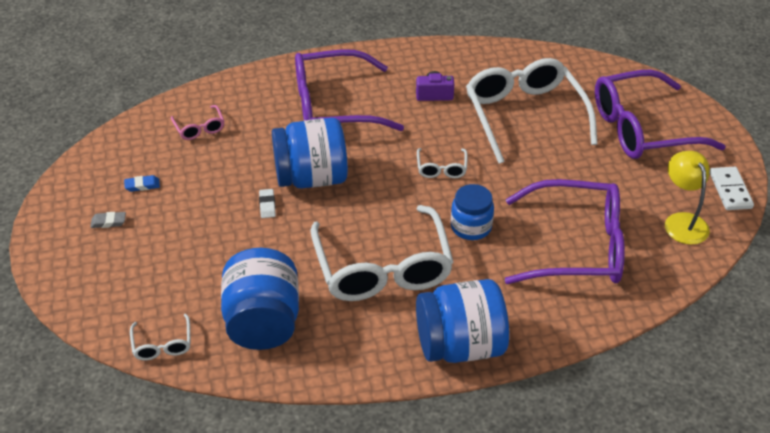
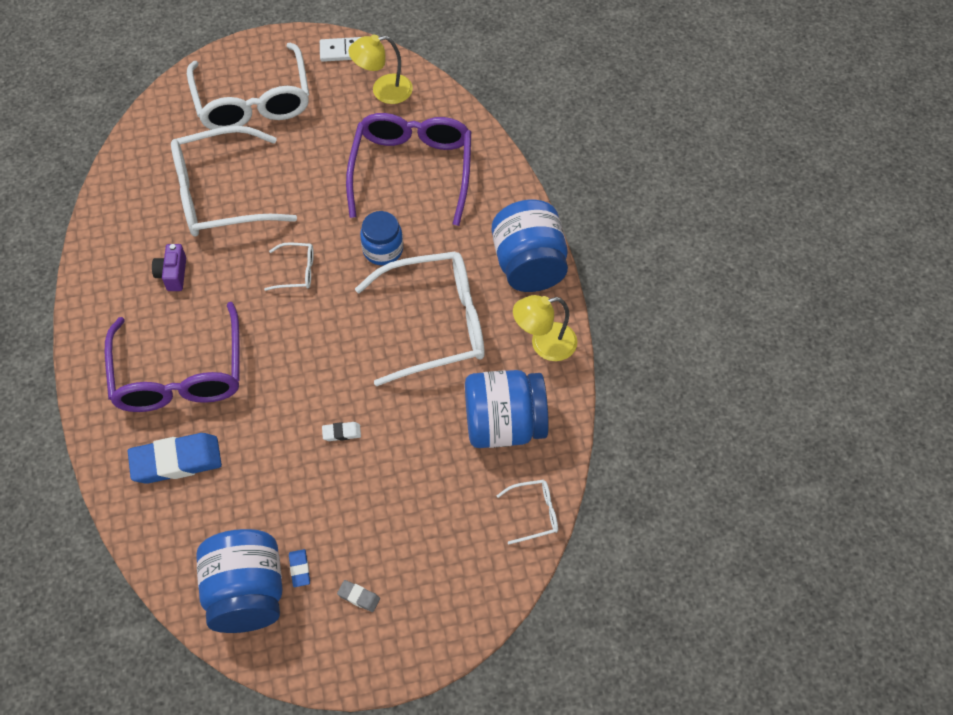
camera: 90 degrees left, 15 degrees up
(108, 222) = (358, 597): grey eraser -> grey eraser turned 60 degrees counterclockwise
(199, 128) = (202, 517): pink glasses -> none
(252, 111) = (176, 461): none -> blue eraser
(311, 178) = (301, 392): blue jar -> blue jar (247, 593)
(357, 357) = (544, 344): none -> yellow lamp
(641, 129) = (253, 102): purple glasses -> white glasses

